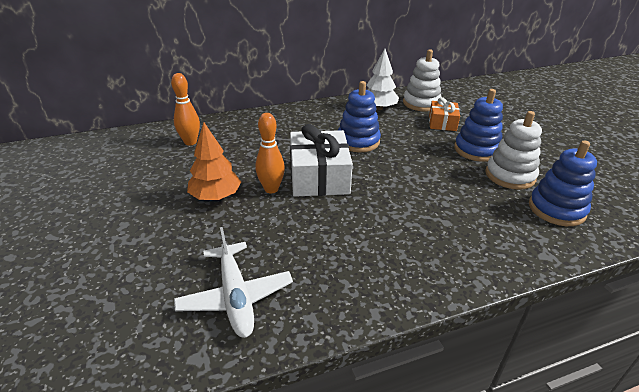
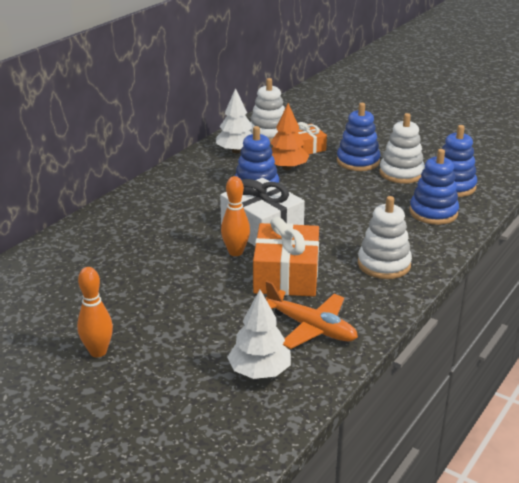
camera: 35 degrees left, 5 degrees down
(134, 318) = (259, 371): none -> white tree
(190, 142) = (99, 244): orange bowling pin -> orange bowling pin (98, 352)
(215, 196) = (197, 276): orange tree -> orange tree (286, 168)
(235, 296) = (311, 328): white plane -> orange plane
(284, 229) = (286, 275): none -> orange gift
(387, 263) = (384, 264): none -> white stacking toy
(504, 229) = (433, 213): none -> blue stacking toy

